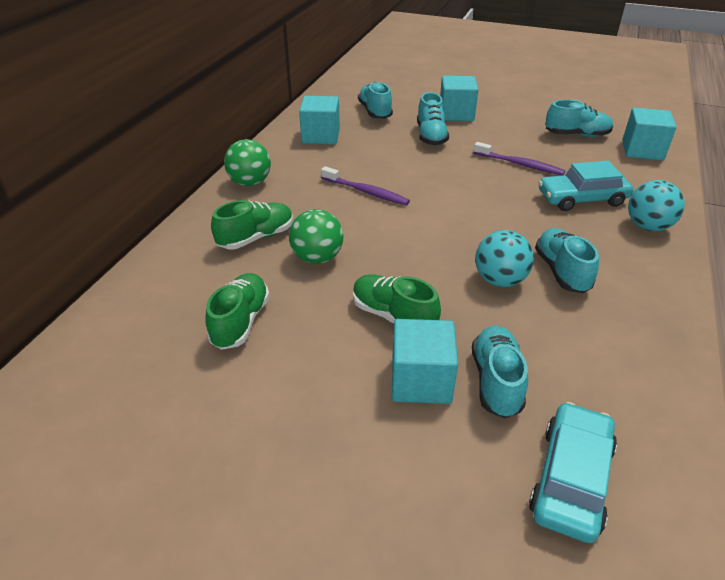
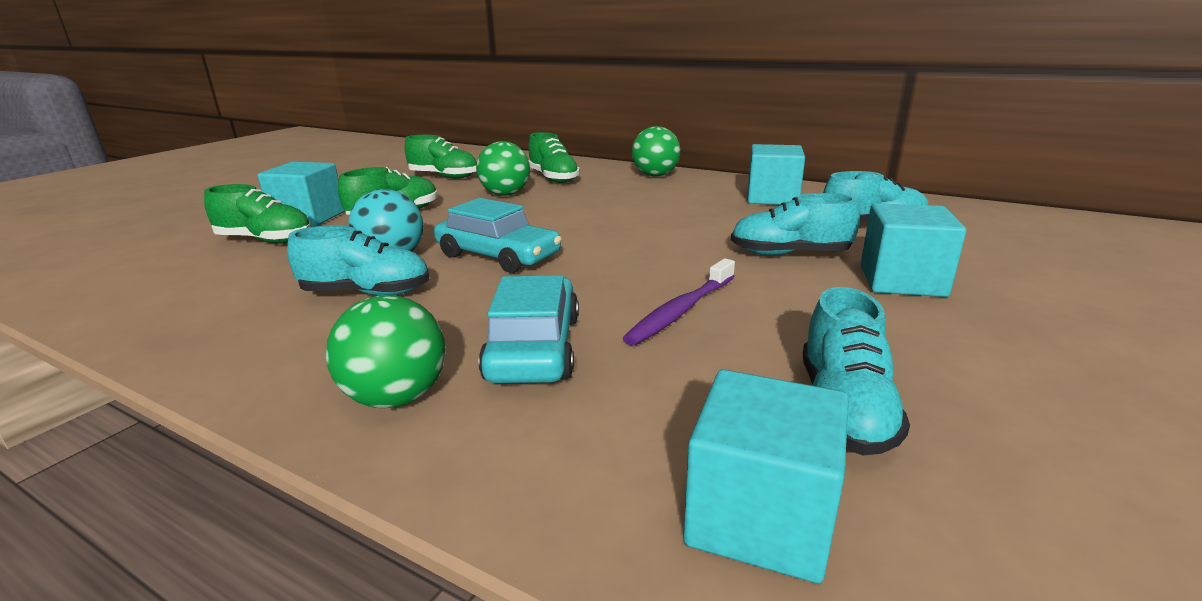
camera: 100 degrees right, 15 degrees down
(366, 192) = (620, 213): purple toothbrush -> none
(496, 381) = (265, 240): turquoise shoe -> green shoe
(571, 479) = (138, 252): turquoise car -> turquoise car (498, 256)
(648, 226) = (396, 397): turquoise ball -> green ball

